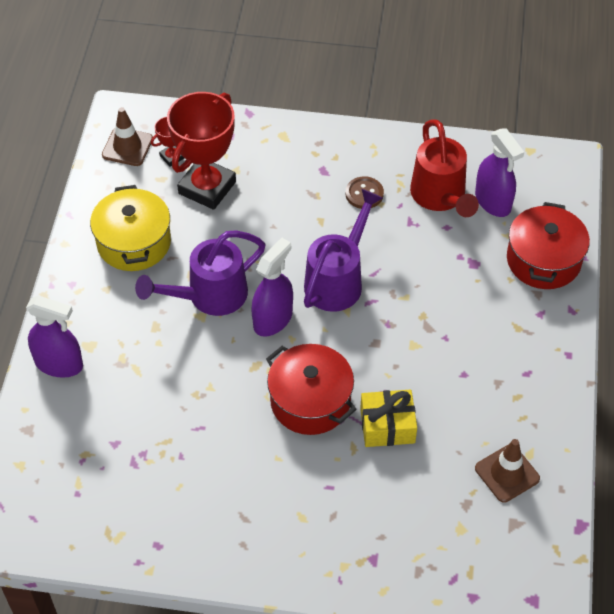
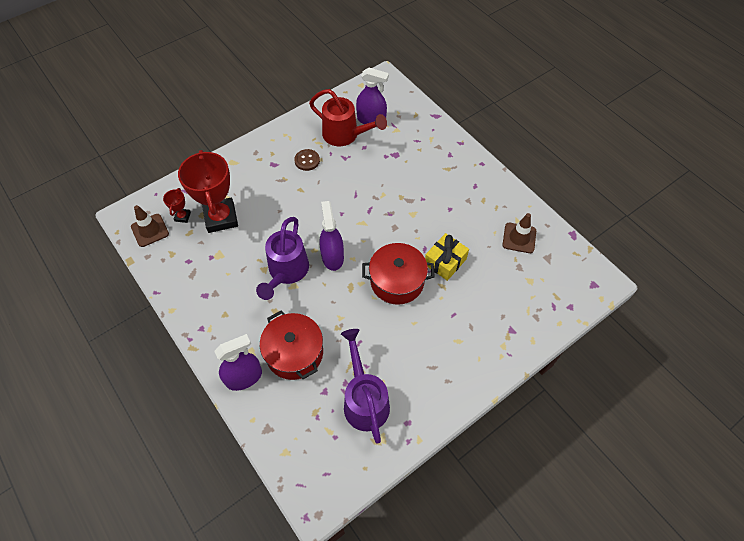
camera: 45 degrees left, 5 degrees up
(134, 243) = (212, 277): yellow pot -> none
(338, 280) = (342, 212): purple watering can -> purple watering can (364, 400)
(543, 260) = (423, 130): red pot -> red pot (294, 353)

